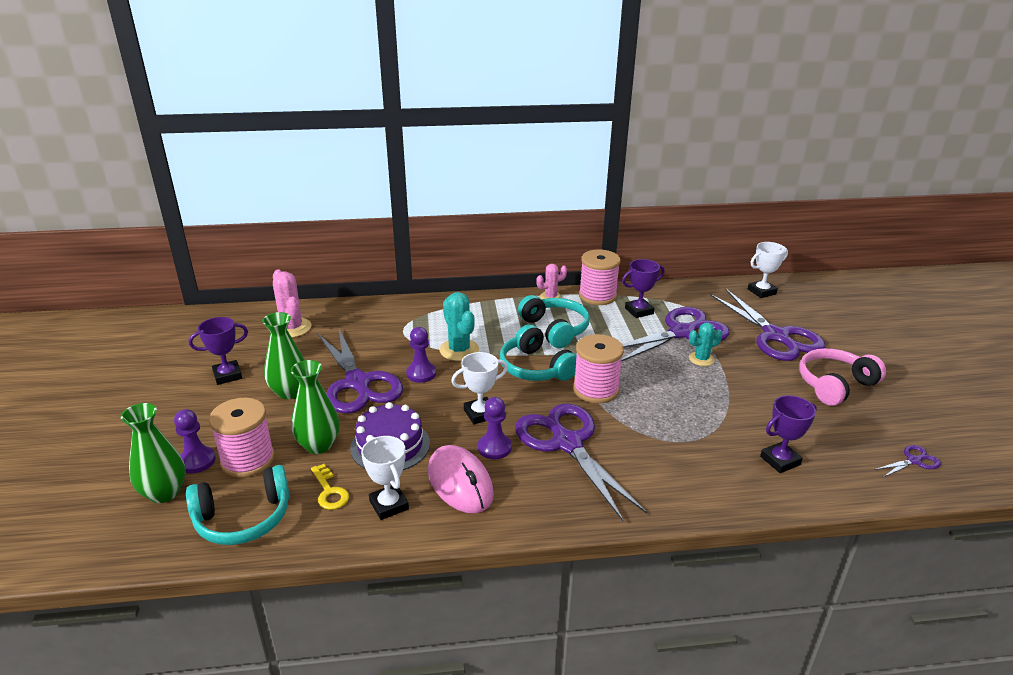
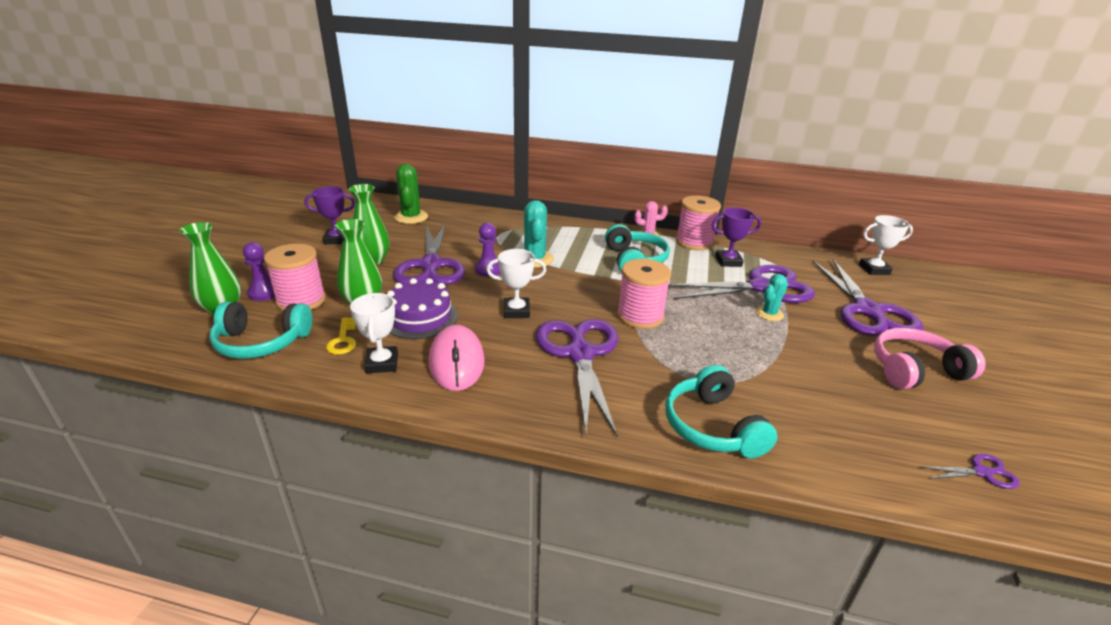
camera: 20 degrees right, 0 degrees up
(292, 328) = (411, 217): pink cactus -> green cactus
(494, 448) = (509, 341): purple pawn -> none
(535, 368) = (594, 286): turquoise headphones -> turquoise headphones (712, 426)
(701, 359) = (769, 314): turquoise cactus -> turquoise cactus turned 45 degrees counterclockwise
(780, 460) = (803, 427): purple trophy -> none

